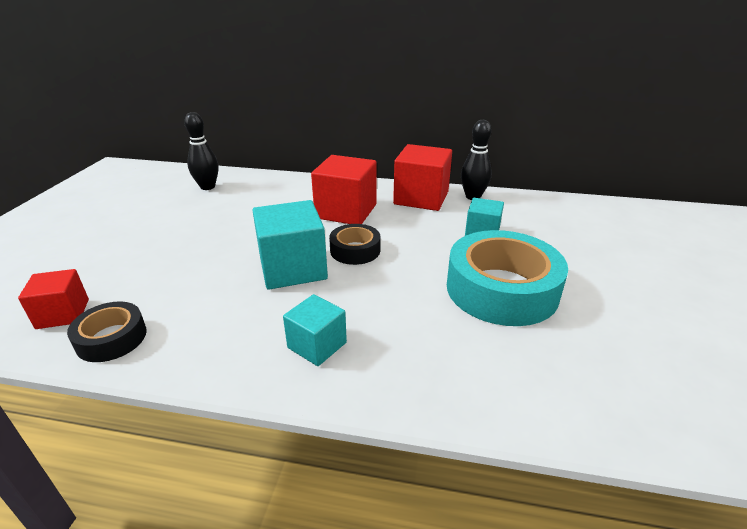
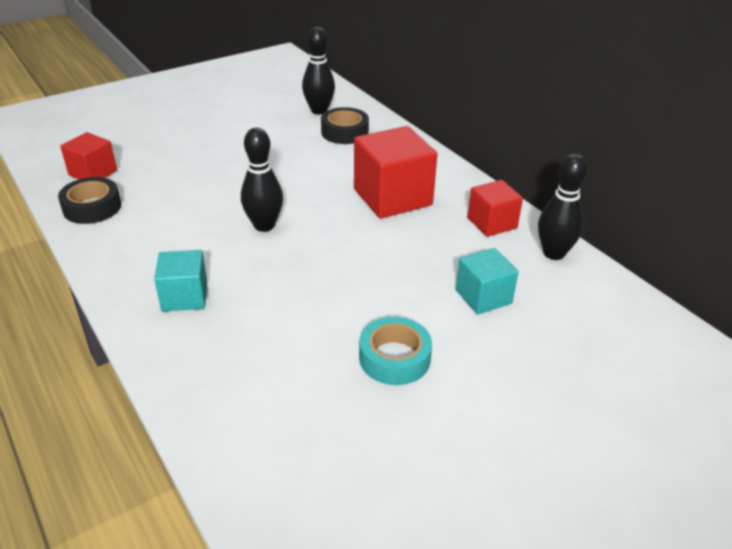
camera: 45 degrees right, 5 degrees up
(293, 268) = (264, 225): turquoise cube -> black bowling pin
(355, 250) = (335, 239): black tape -> black tape (344, 132)
(421, 198) = (492, 223): red cube -> red cube, size x0.59
(501, 289) = (394, 358): turquoise tape -> turquoise tape, size x0.52

